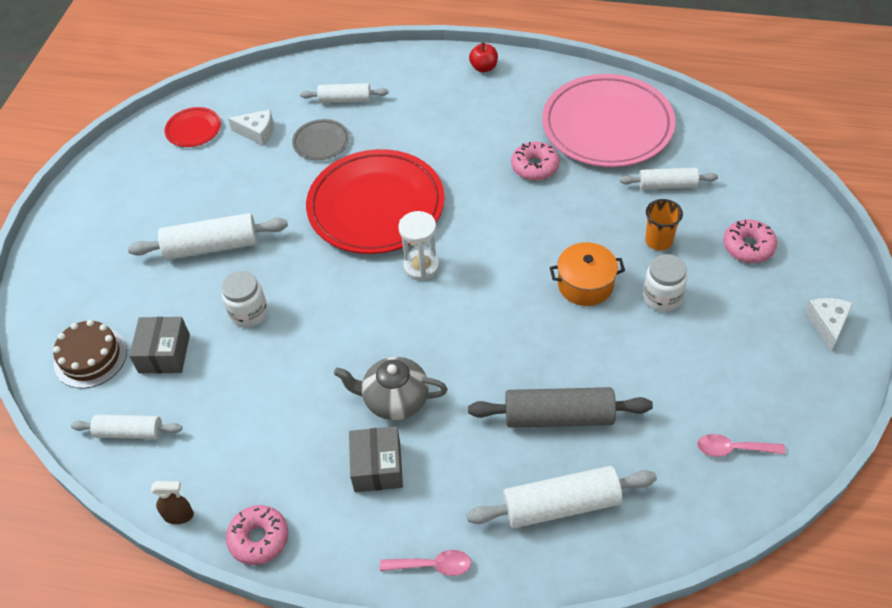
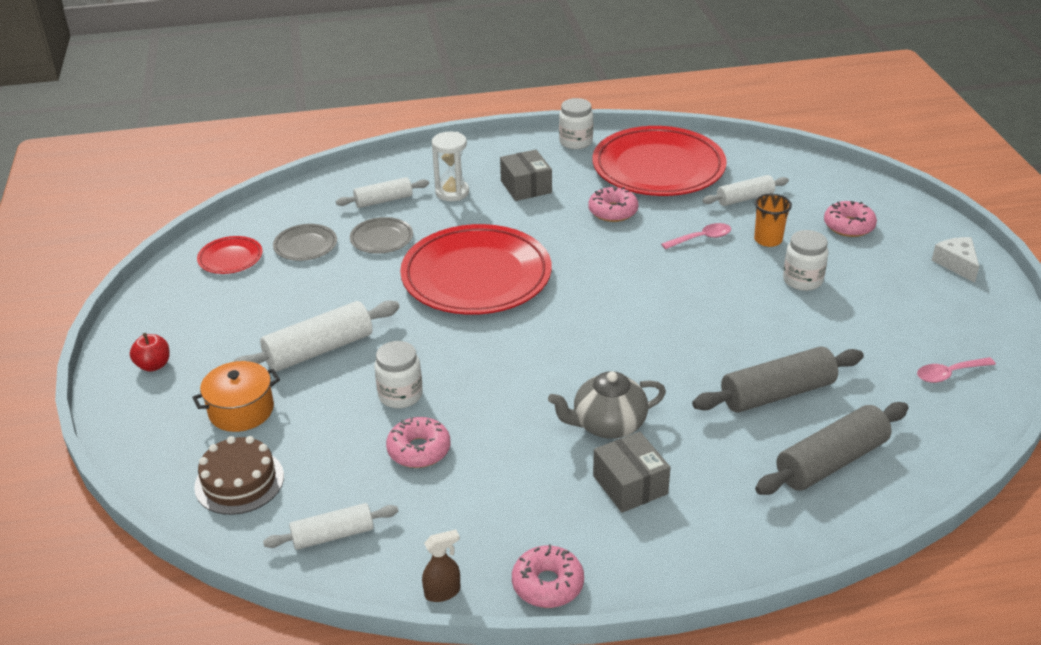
camera: 25 degrees left, 15 degrees down
(164, 353) = (327, 454): grey box -> grey box (526, 187)
(234, 373) = (419, 450): none -> pink donut
(257, 132) = (305, 245): white cheese -> grey plate
(421, 266) = (557, 312): white hourglass -> white hourglass (452, 192)
(432, 565) = (745, 549): pink spoon -> pink spoon (701, 238)
(484, 67) = (509, 149): red apple -> red apple (153, 365)
(549, 74) = (575, 142): none -> white jar
(561, 505) = (831, 462): white rolling pin -> grey rolling pin
(585, 284) = (726, 287): orange pot -> orange pot (241, 410)
(607, 126) = (658, 168): pink plate -> red plate

